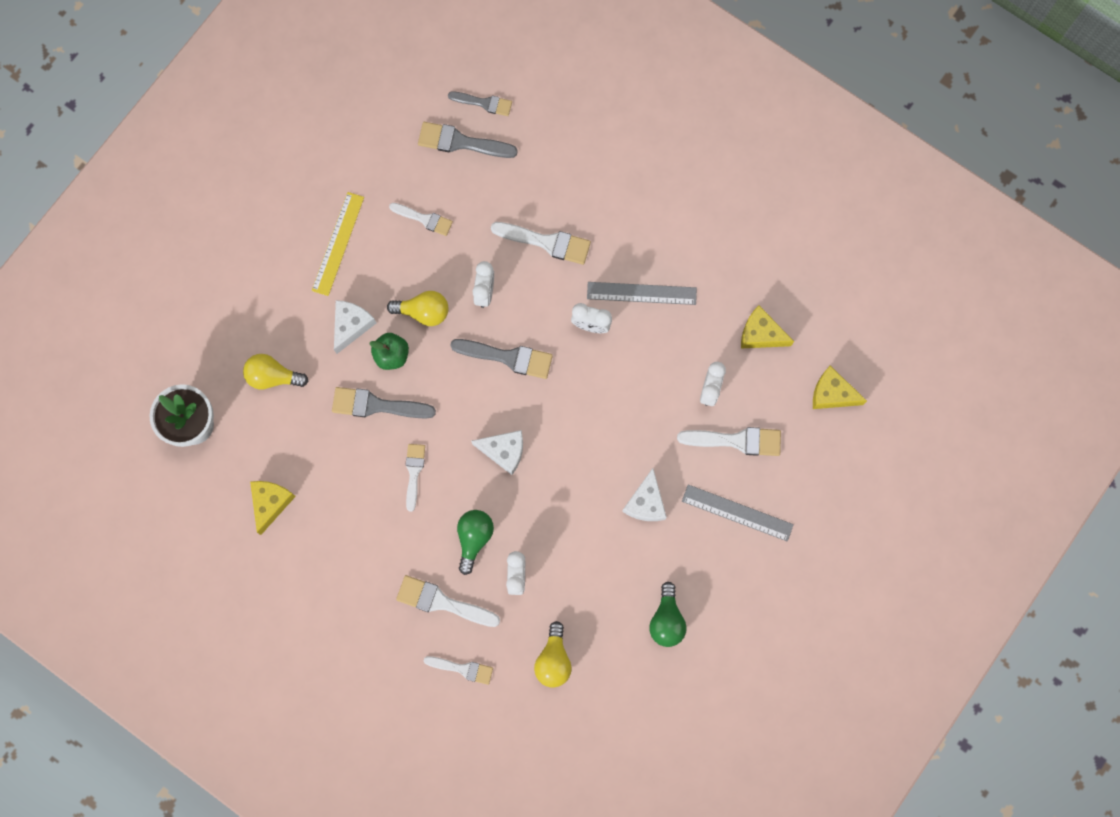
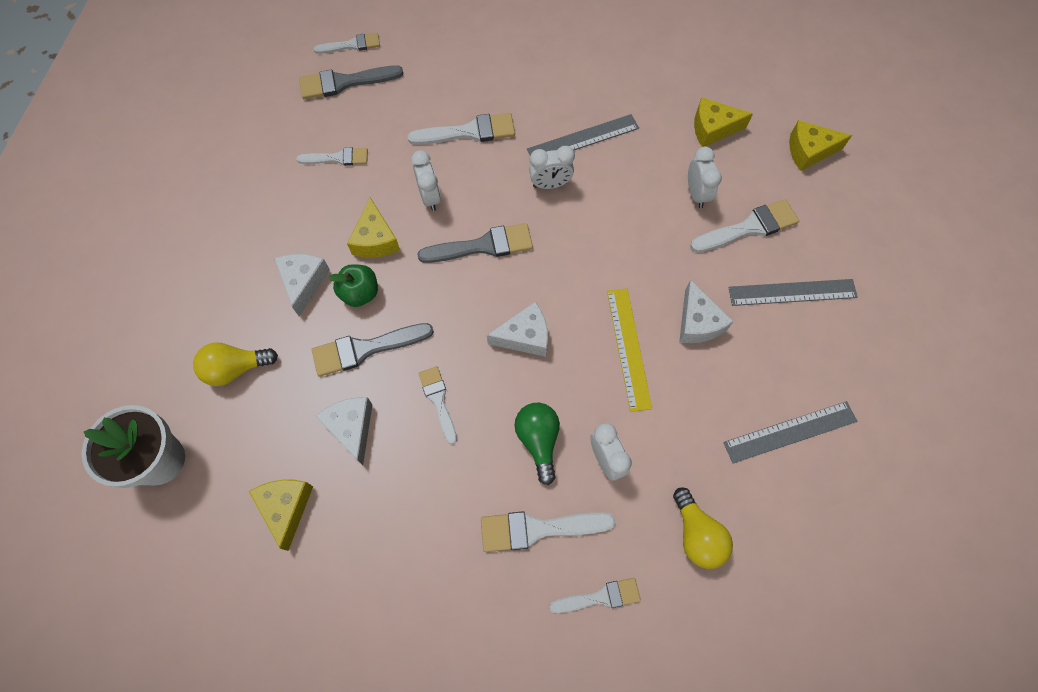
camera: 25 degrees left, 10 degrees down
(338, 243) = (257, 213): yellow ruler -> yellow ruler (628, 348)
(340, 464) = (351, 428): none -> white cheese
(423, 312) = (375, 239): yellow light bulb -> yellow cheese
(484, 103) = (352, 45): grey brush -> white brush
(666, 620) = (790, 431): green light bulb -> grey ruler

